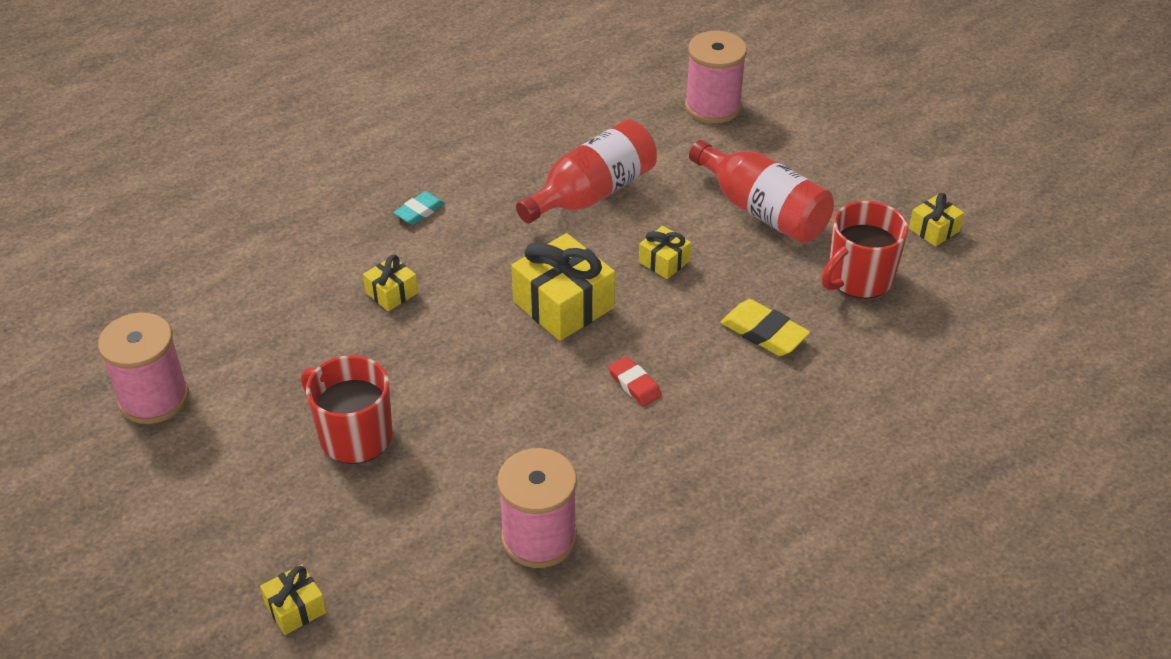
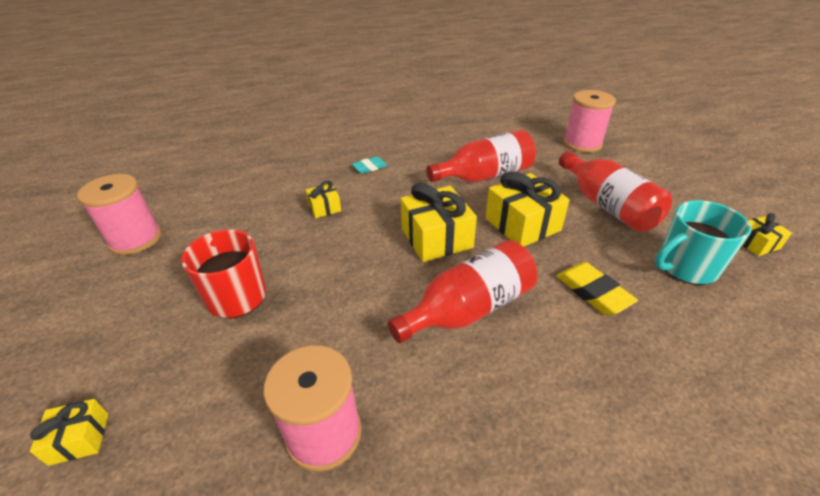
camera: 20 degrees right, 5 degrees down
(634, 384) = (469, 309): red eraser -> red bottle
(664, 261) = (522, 224): yellow gift -> yellow gift, size x1.92
(858, 278) = (685, 267): red mug -> turquoise mug

